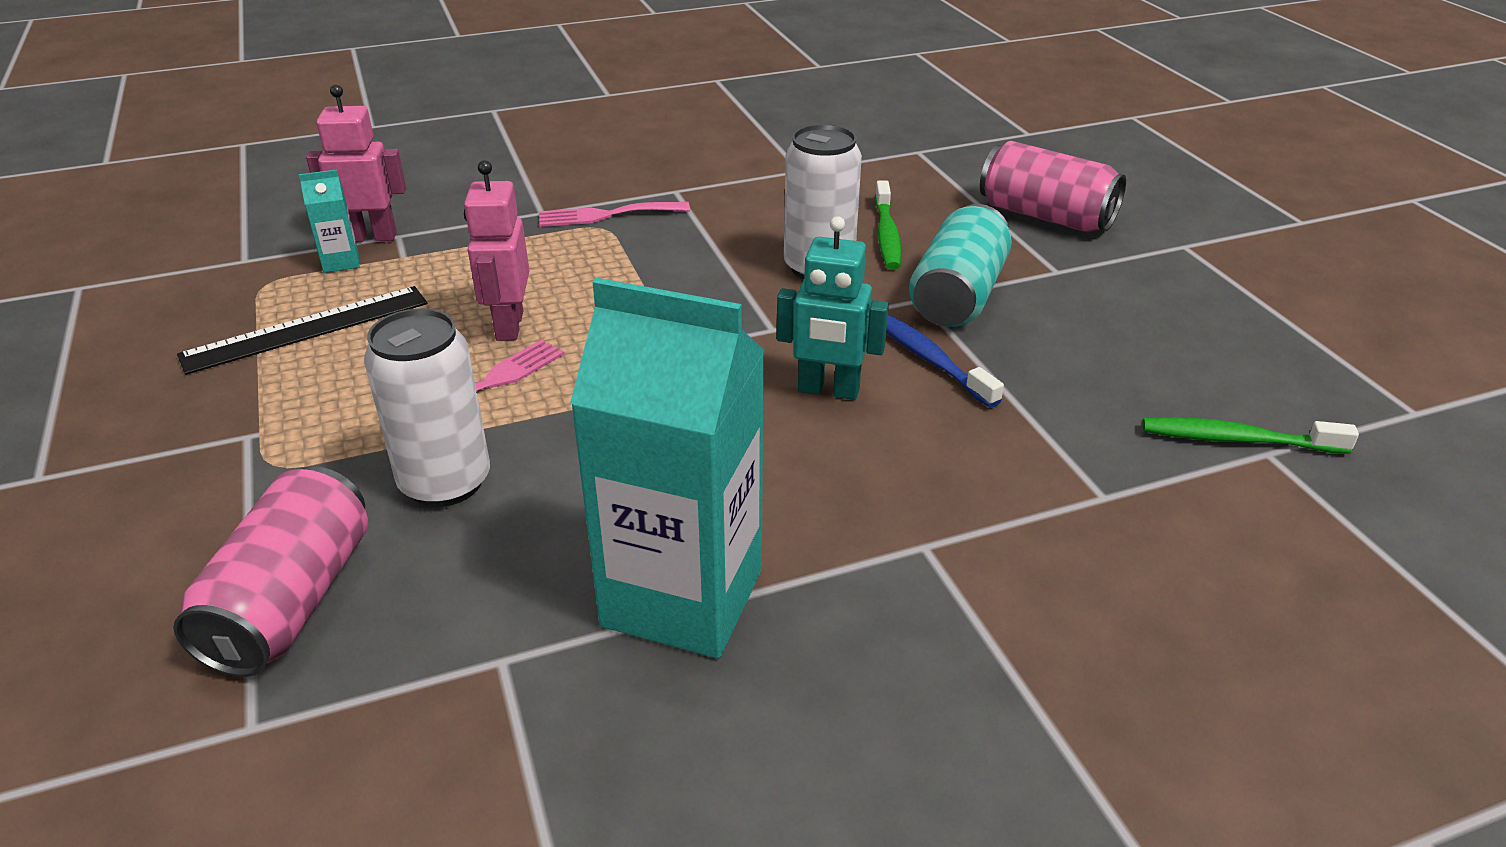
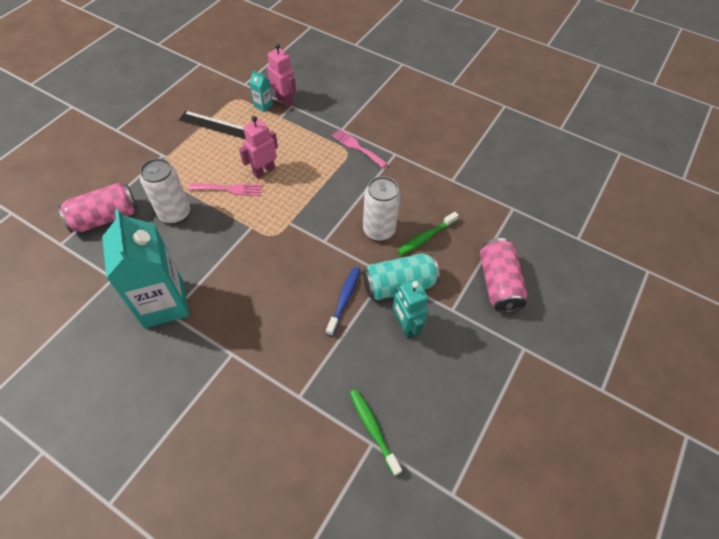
camera: 50 degrees right, 20 degrees up
(828, 390) = (298, 279): turquoise robot -> turquoise robot (405, 326)

